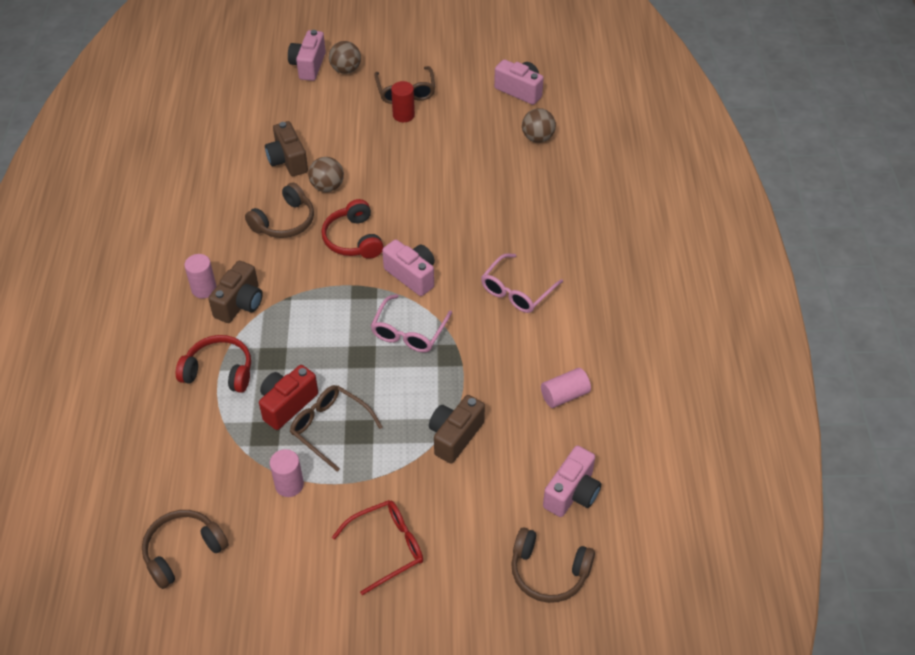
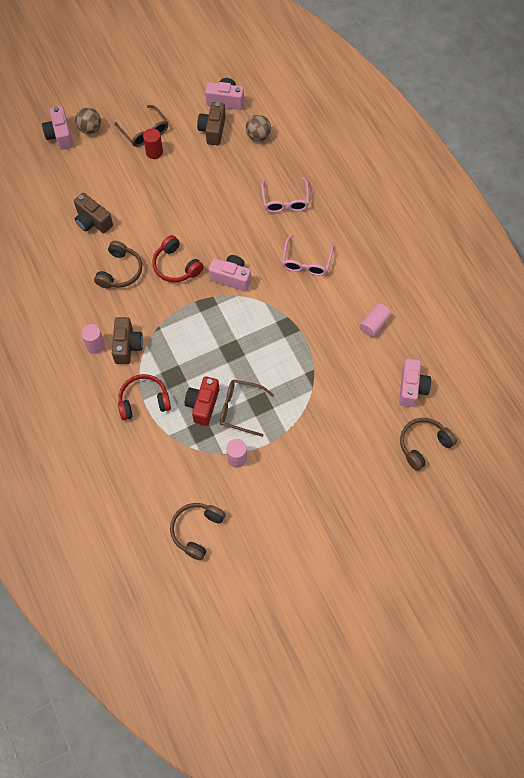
camera: 25 degrees left, 15 degrees up
(327, 187) = (134, 232): brown ball -> none
(387, 547) = (320, 471): red glasses -> none
(409, 332) = (252, 320): pink glasses -> pink glasses (285, 201)
(455, 436) = (321, 381): brown camera -> brown camera (213, 130)
(548, 572) = (423, 444): brown headphones -> brown headphones turned 150 degrees clockwise

